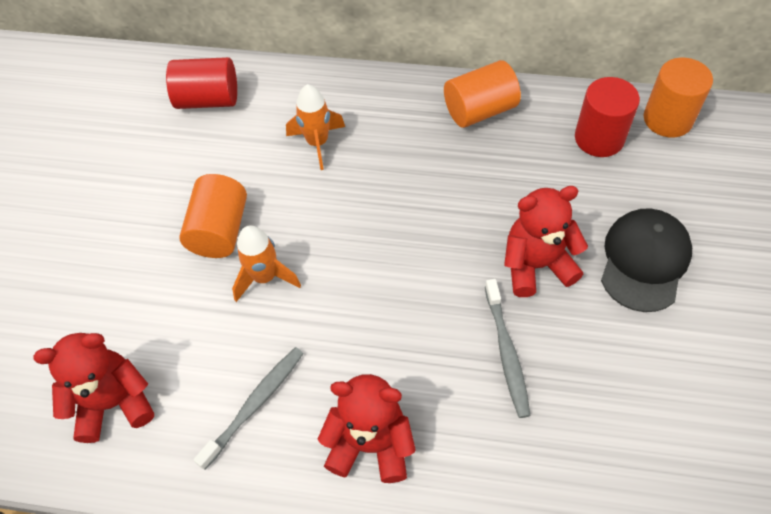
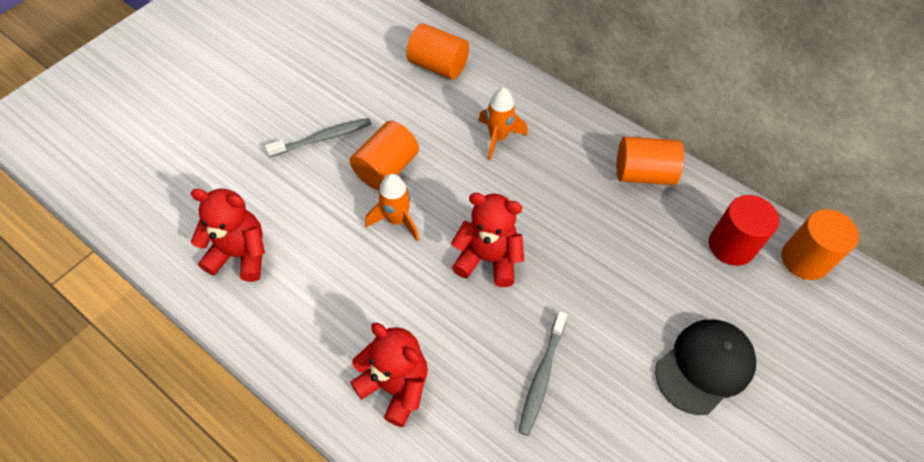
camera: 25 degrees right, 0 degrees up
(208, 99) = (438, 66): red cylinder -> orange cylinder
(254, 405) = (332, 310): grey toothbrush -> grey toothbrush (322, 138)
(536, 265) = (610, 321): red teddy bear -> red teddy bear (488, 259)

